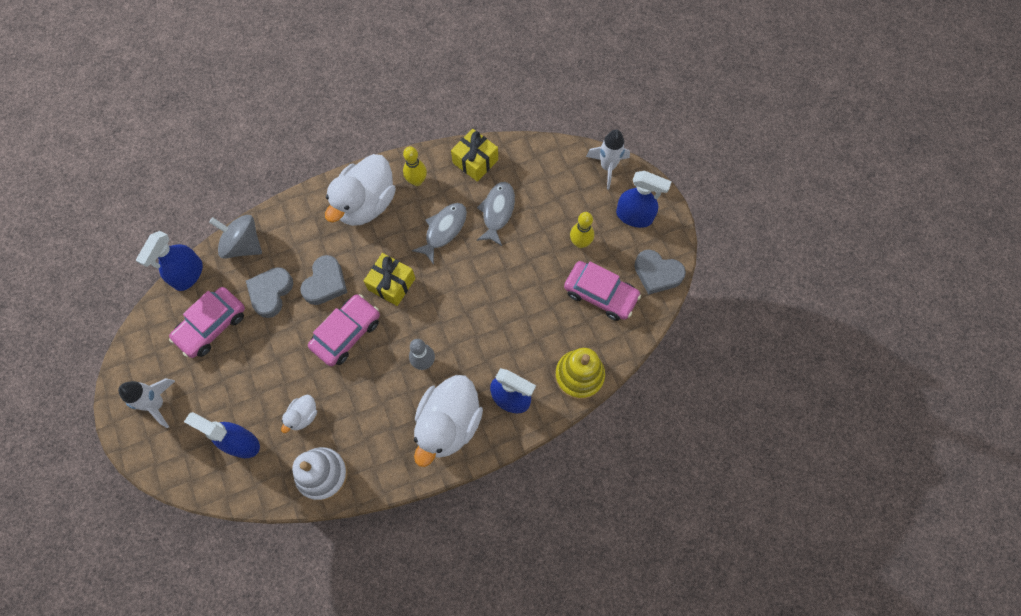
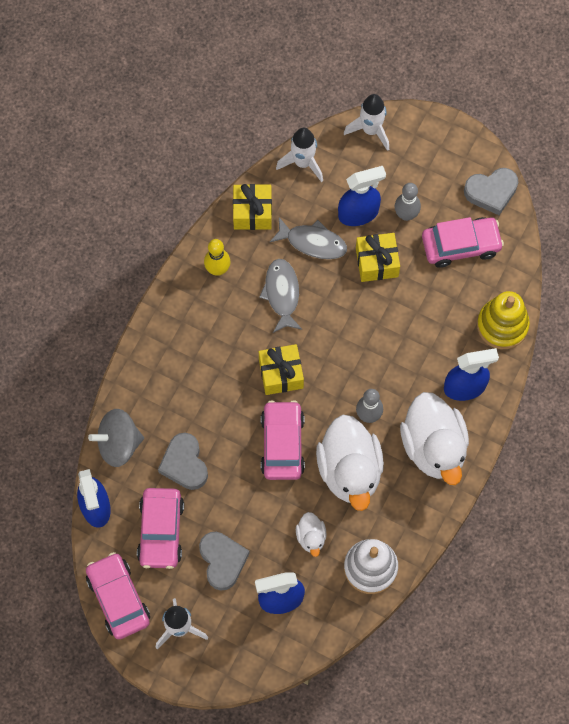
camera: 40 degrees left, 0 degrees up
(141, 348) = (118, 598): none -> pink car
(325, 283) = (224, 418): grey heart -> grey heart (222, 561)
(366, 204) = (192, 324): white duck -> white duck (350, 470)
(497, 212) = (313, 242): grey fish -> grey fish turned 135 degrees clockwise
(529, 259) = (377, 262): none -> yellow gift
(540, 154) = (303, 163): none -> white rocket
(580, 242) = (406, 214): yellow bowling pin -> grey bowling pin
(634, 216) = (431, 157): blue spray bottle -> blue spray bottle (359, 213)

